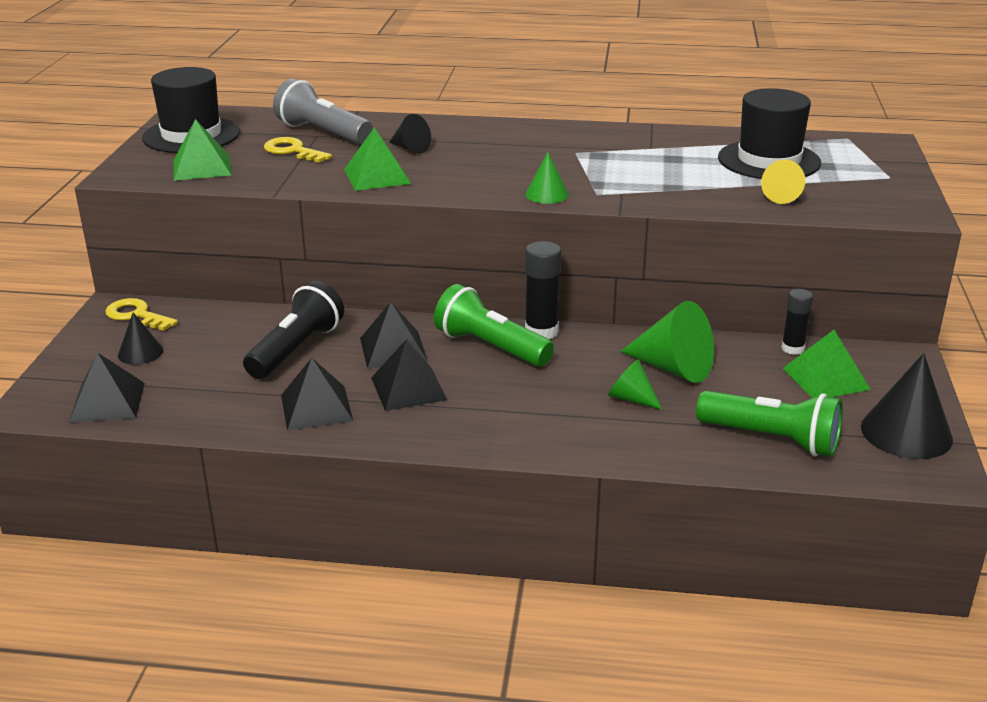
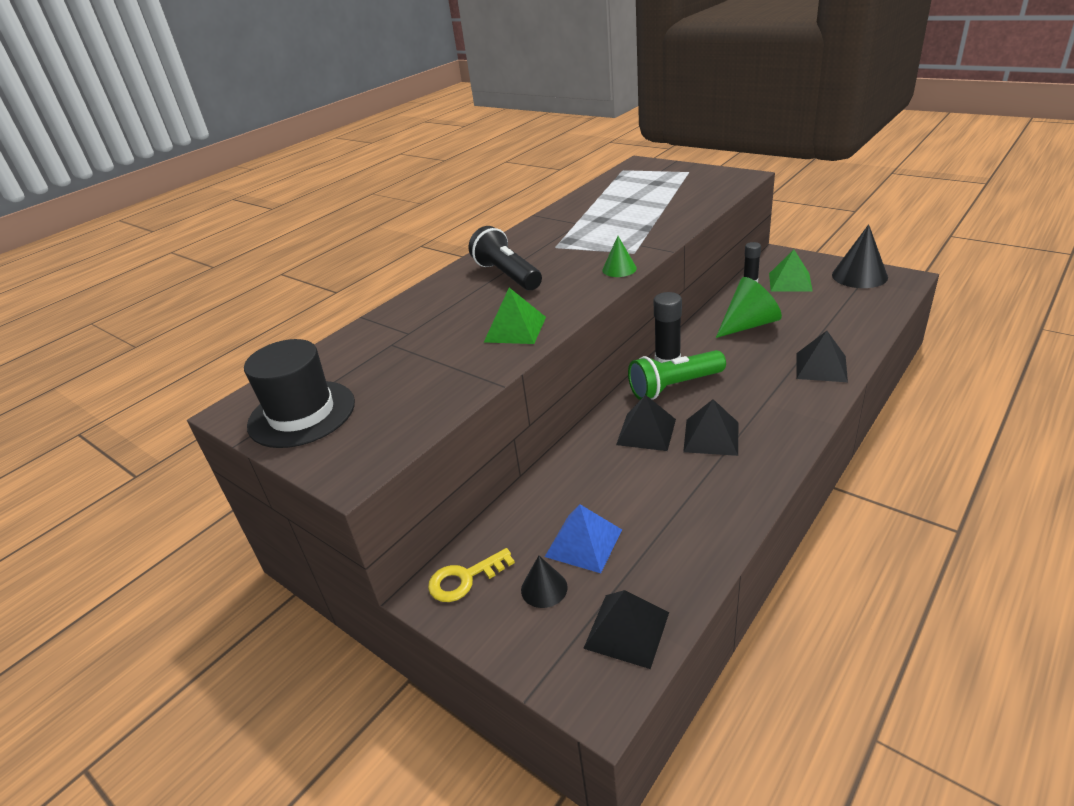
camera: 55 degrees left, 5 degrees up
(202, 167) = (392, 417): green pyramid -> none
(205, 356) = (584, 543): none -> blue pyramid
(292, 151) = (413, 361): yellow key -> none
(296, 349) = (610, 483): black flashlight -> black flashlight (507, 275)
(316, 407) = (714, 491): black pyramid -> black pyramid (821, 367)
(322, 133) = (390, 340): grey flashlight -> none
(410, 148) = (474, 306): black cone -> none
(631, 398) = (778, 348): green cone -> none
(769, 160) = (633, 195): black hat -> none
(772, 439) = (849, 315): green flashlight -> none
(783, 196) = (691, 201): yellow cone -> none

